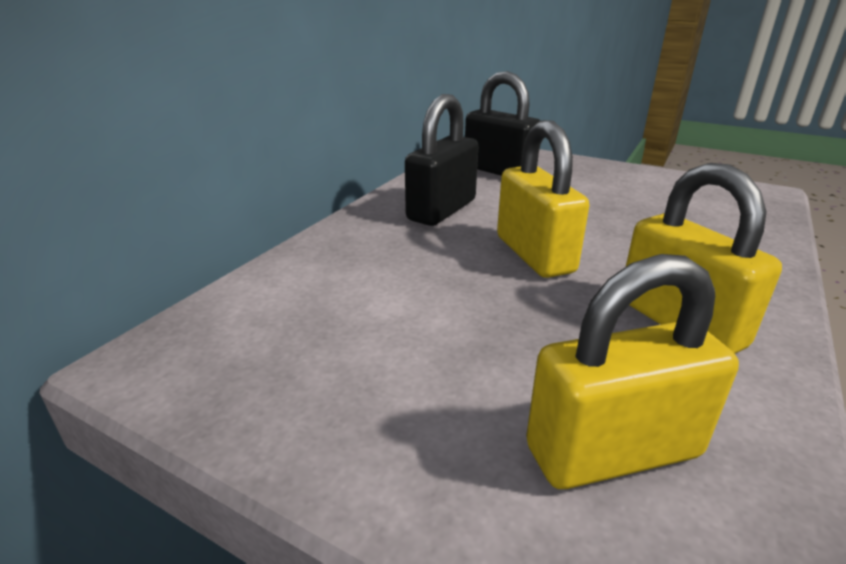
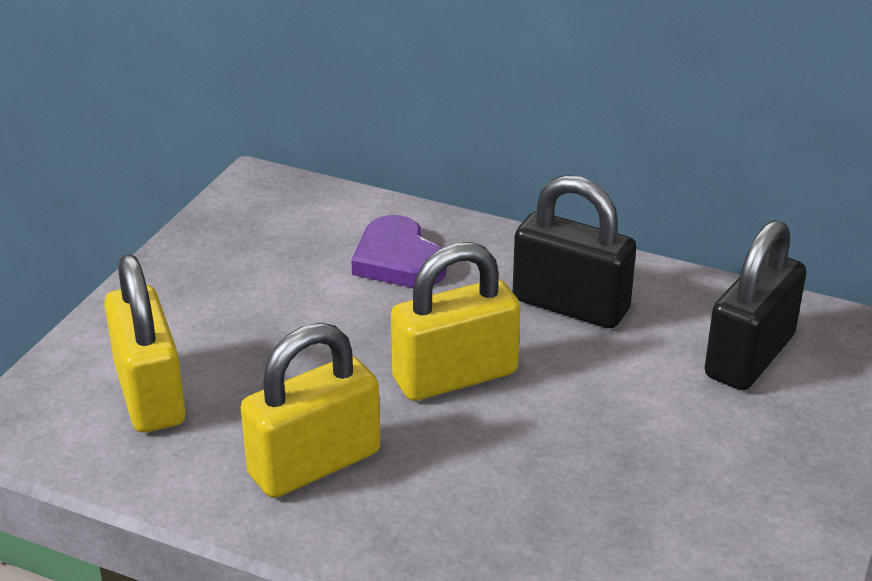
camera: 85 degrees right, 5 degrees up
(358, 272) = (398, 260): none -> purple heart

